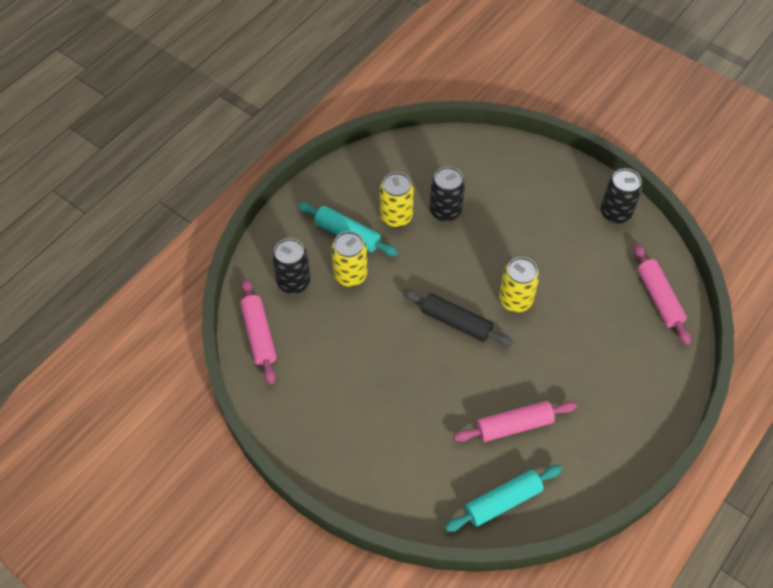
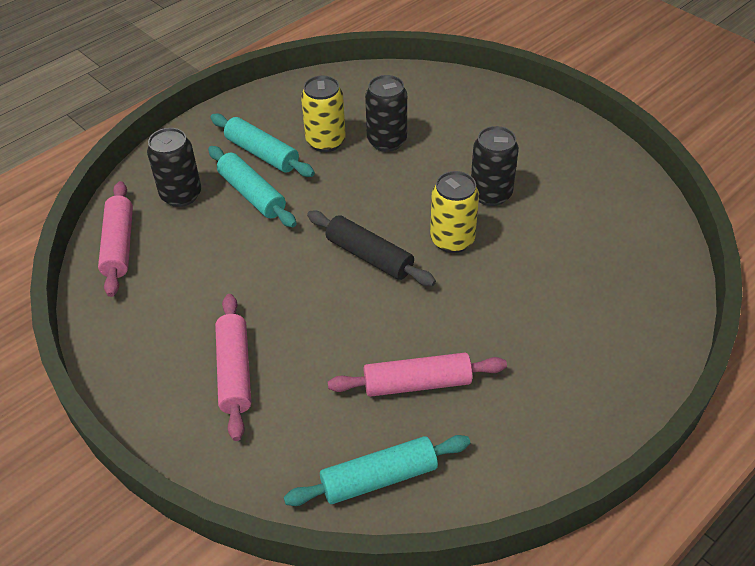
camera: 10 degrees right, 10 degrees down
(350, 275) = (252, 194): yellow can -> turquoise rolling pin
(615, 213) = (600, 161): black can -> black can (491, 194)
(659, 298) = (643, 256): pink rolling pin -> pink rolling pin (235, 371)

